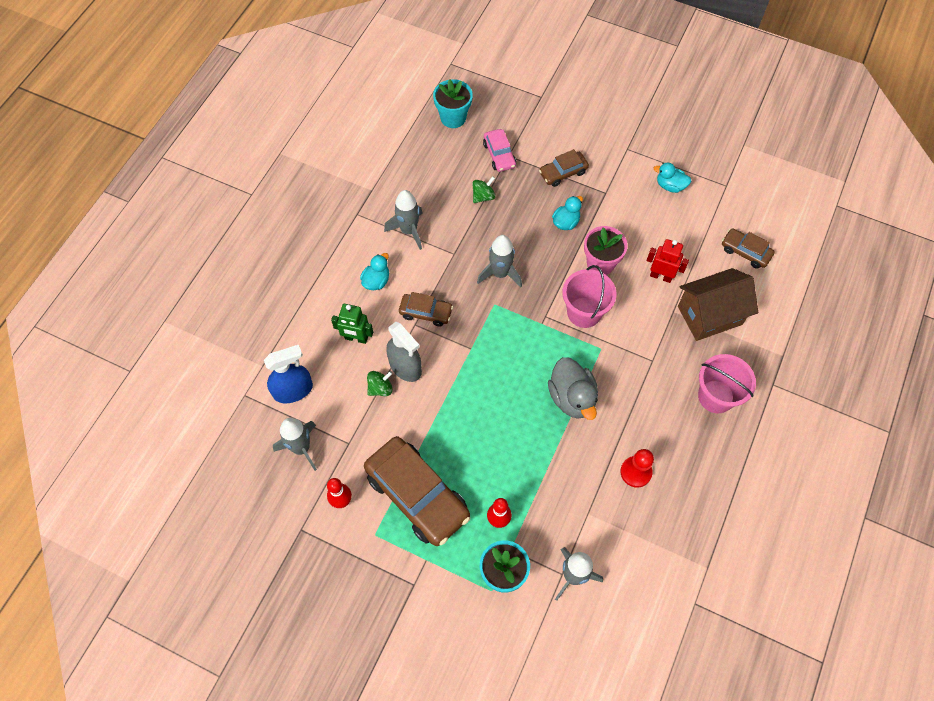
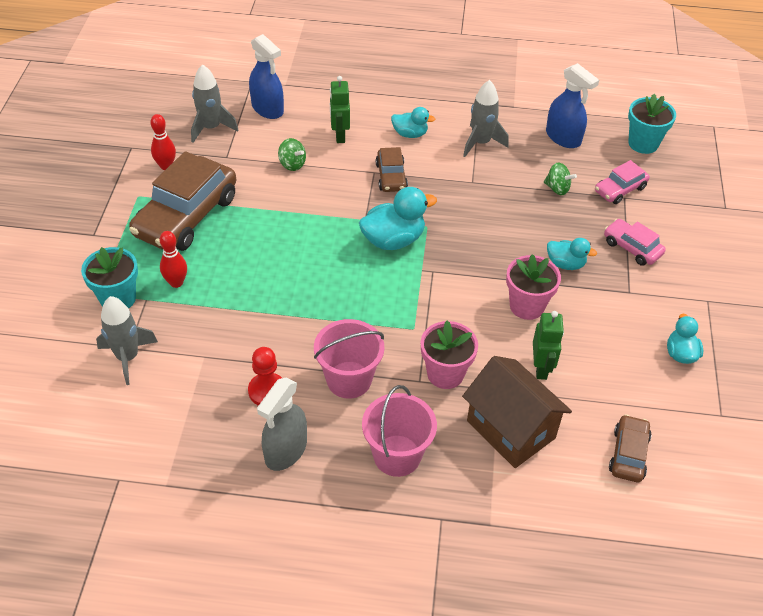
camera: 70 degrees right, 15 degrees down
(405, 366) = (323, 176): grey spray bottle -> grey spray bottle (285, 451)
(425, 169) = (563, 138): none -> blue spray bottle
(500, 273) = (467, 222): grey rocket -> none
(502, 334) = (393, 240): none -> turquoise duck
(563, 173) = (632, 248): brown car -> pink car
(572, 398) = (340, 314): grey duck -> none
(584, 312) = (454, 304): pink bucket -> pink bucket (349, 380)
(650, 341) = (445, 374): none -> pink flower pot
(661, 276) = (541, 368): red robot -> green robot

